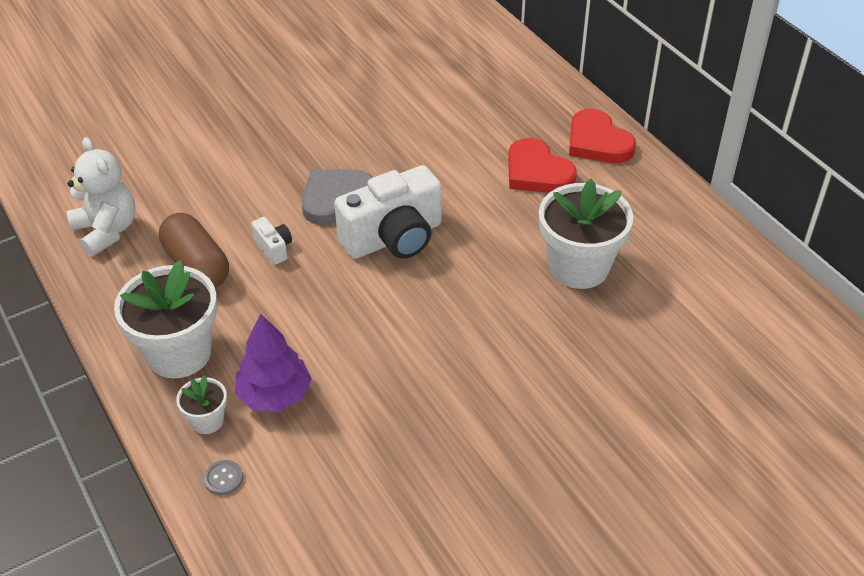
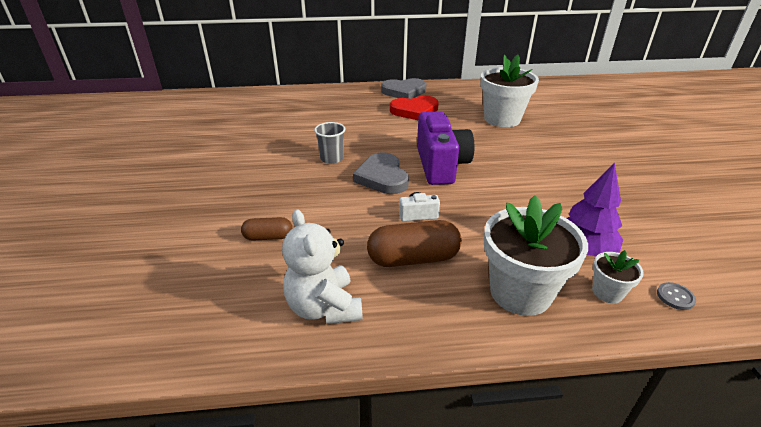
camera: 65 degrees left, 10 degrees down
(107, 231) = (324, 307): white teddy bear -> white teddy bear turned 105 degrees counterclockwise
(184, 160) = (268, 237): none -> brown capsule
(352, 145) = (332, 158): none -> grey cup
(394, 238) = (441, 165): white camera -> purple camera
(597, 142) = (404, 92): red heart -> grey heart

